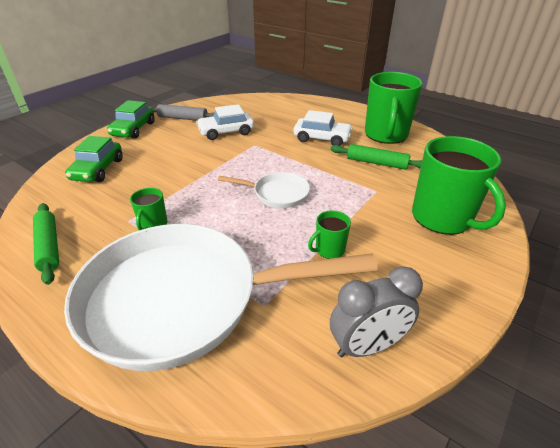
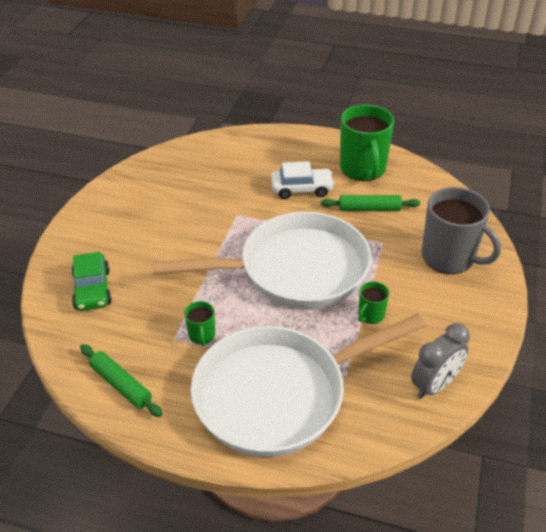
camera: 20 degrees left, 5 degrees up
(133, 129) = (86, 225): green car -> none
(183, 118) = (131, 195): grey rolling pin -> none
(226, 132) = (195, 204): white car -> none
(277, 194) = (295, 270): white pan -> white pan, size x2.32
(442, 218) = (449, 257): green mug -> grey mug

